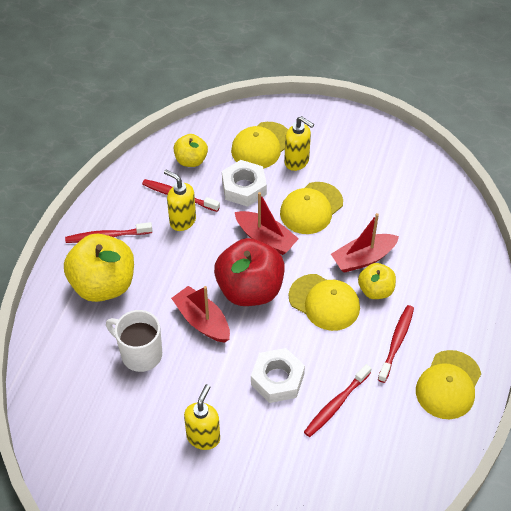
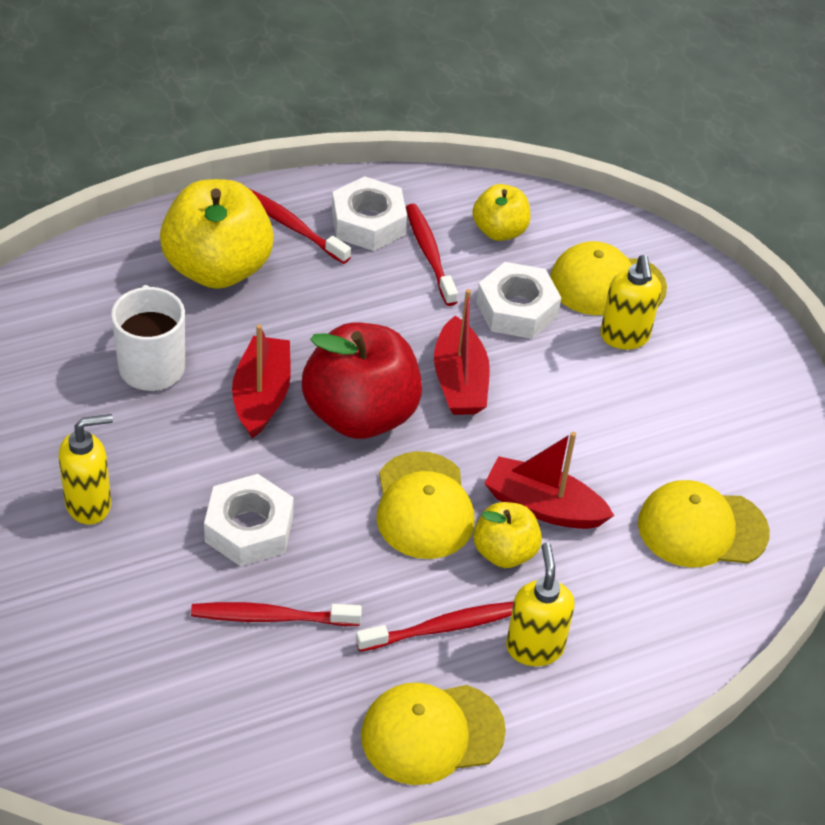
camera: 45 degrees right, 5 degrees down
(135, 205) = (368, 223): none -> white nut
(182, 221) = (395, 281): yellow soap dispenser -> yellow soap dispenser (534, 647)
(311, 208) = (564, 399): yellow cap -> yellow cap (702, 528)

